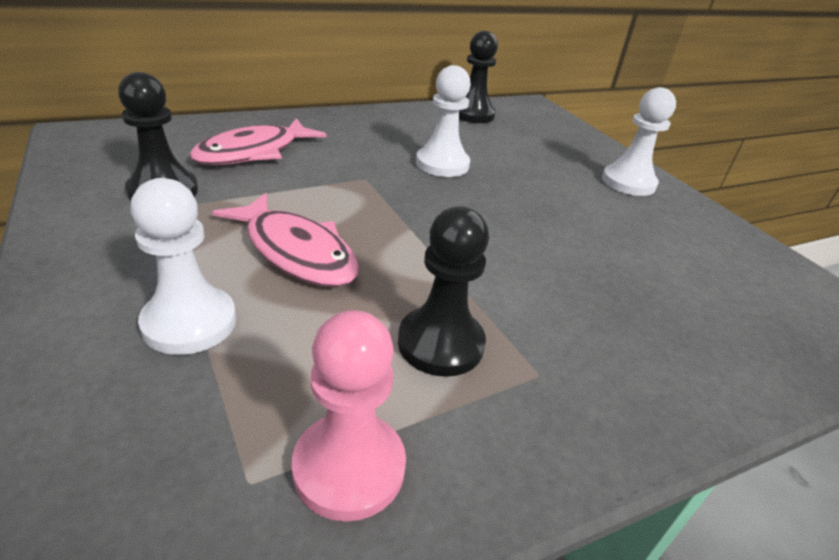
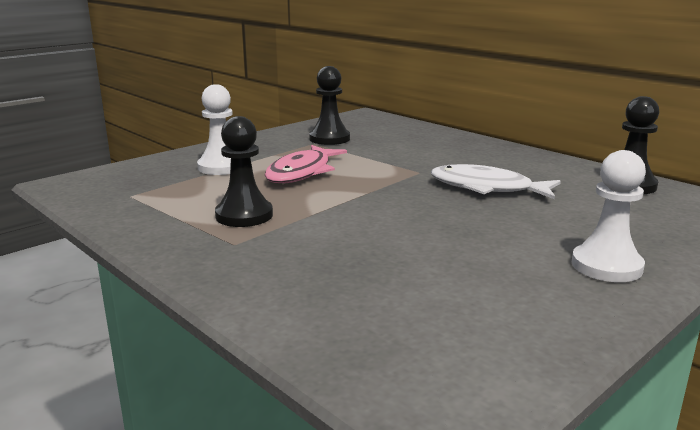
camera: 75 degrees right, 15 degrees down
(254, 152) = (406, 143): pink fish -> none
(349, 467) = (143, 209): pink pawn -> none
(442, 164) = (487, 188): white pawn -> white fish

